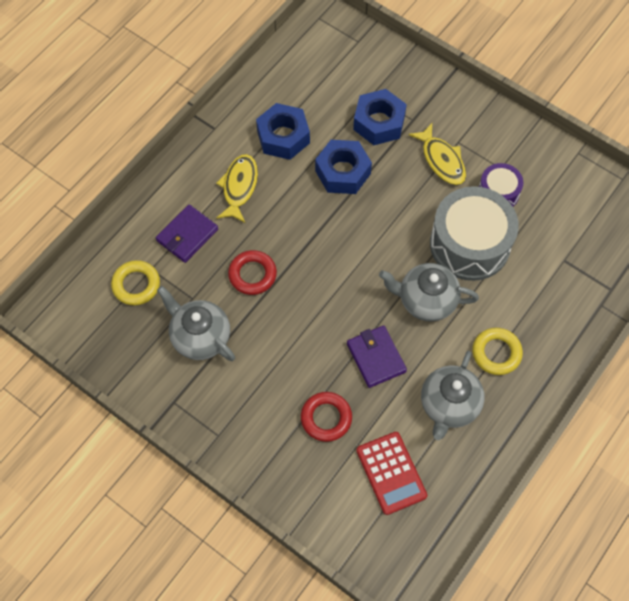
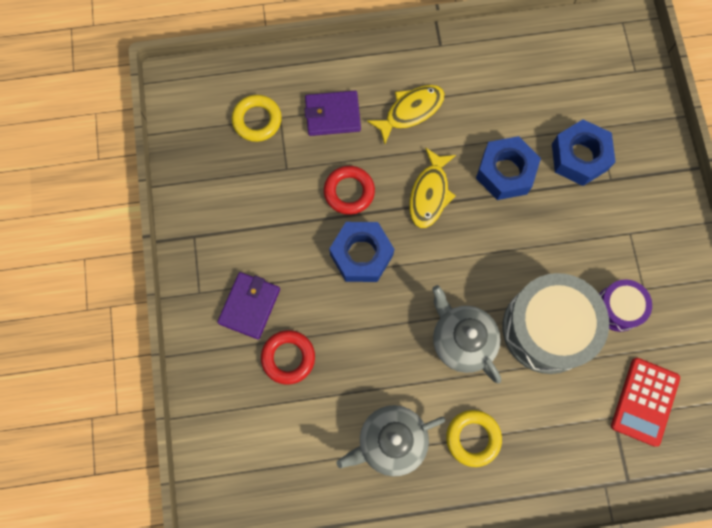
camera: 45 degrees right, 10 degrees up
(200, 337) = (262, 204): grey teapot -> none
(283, 137) = (488, 100): blue nut -> blue nut (361, 255)
(376, 358) = (374, 348): purple wallet -> purple wallet (249, 306)
(391, 473) = (291, 448): red calculator -> red calculator (644, 401)
(441, 160) = (599, 236): yellow fish -> yellow fish (429, 194)

